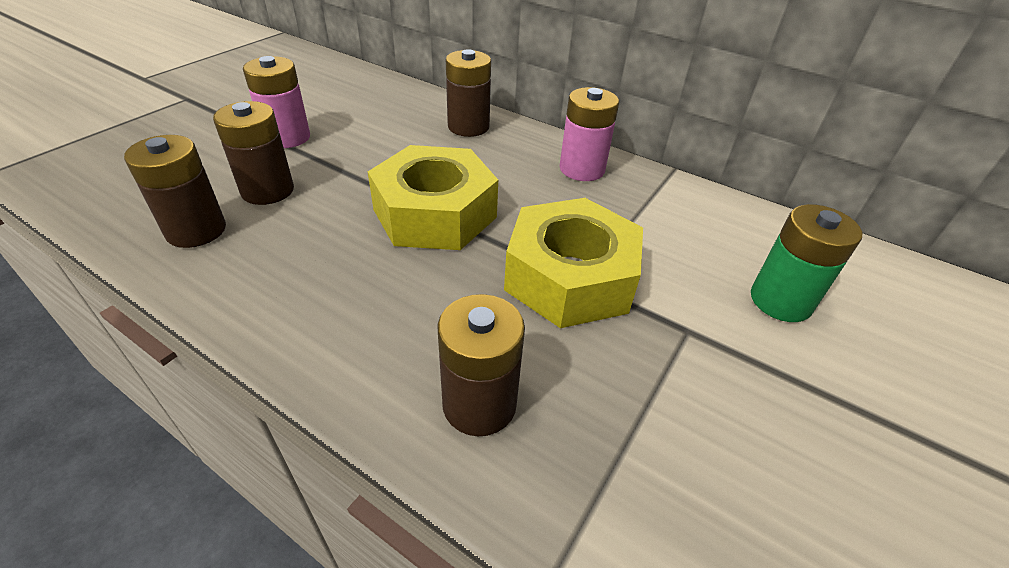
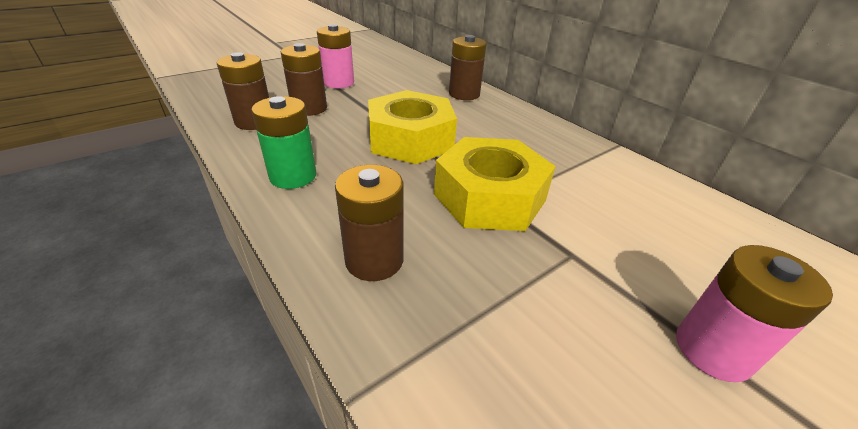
camera: 20 degrees right, 5 degrees down
(582, 169) = (537, 132): pink battery -> pink battery (712, 350)
(780, 301) = (672, 253): green battery -> green battery (293, 176)

